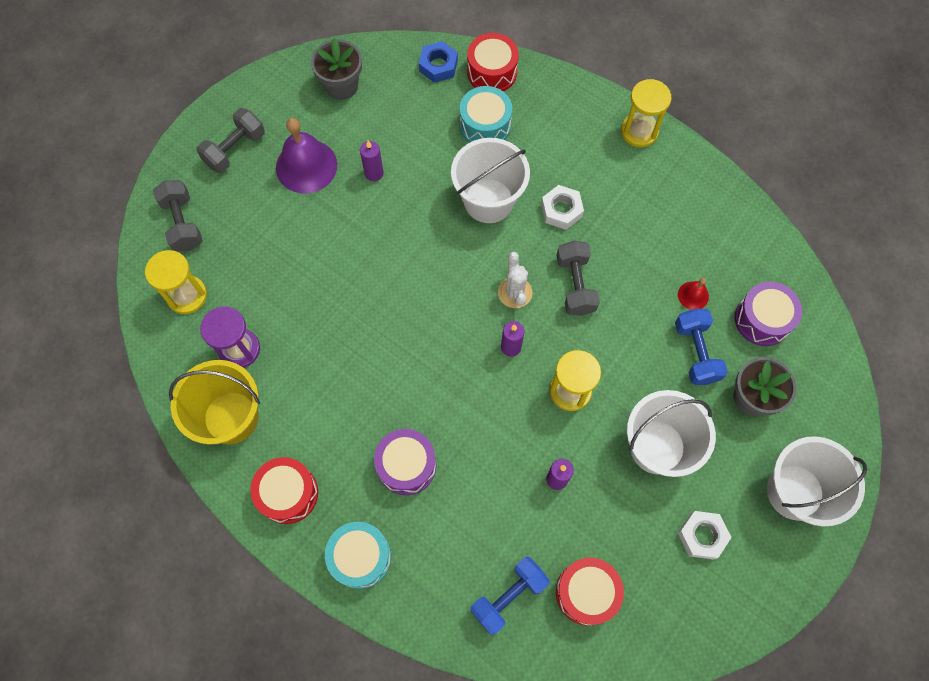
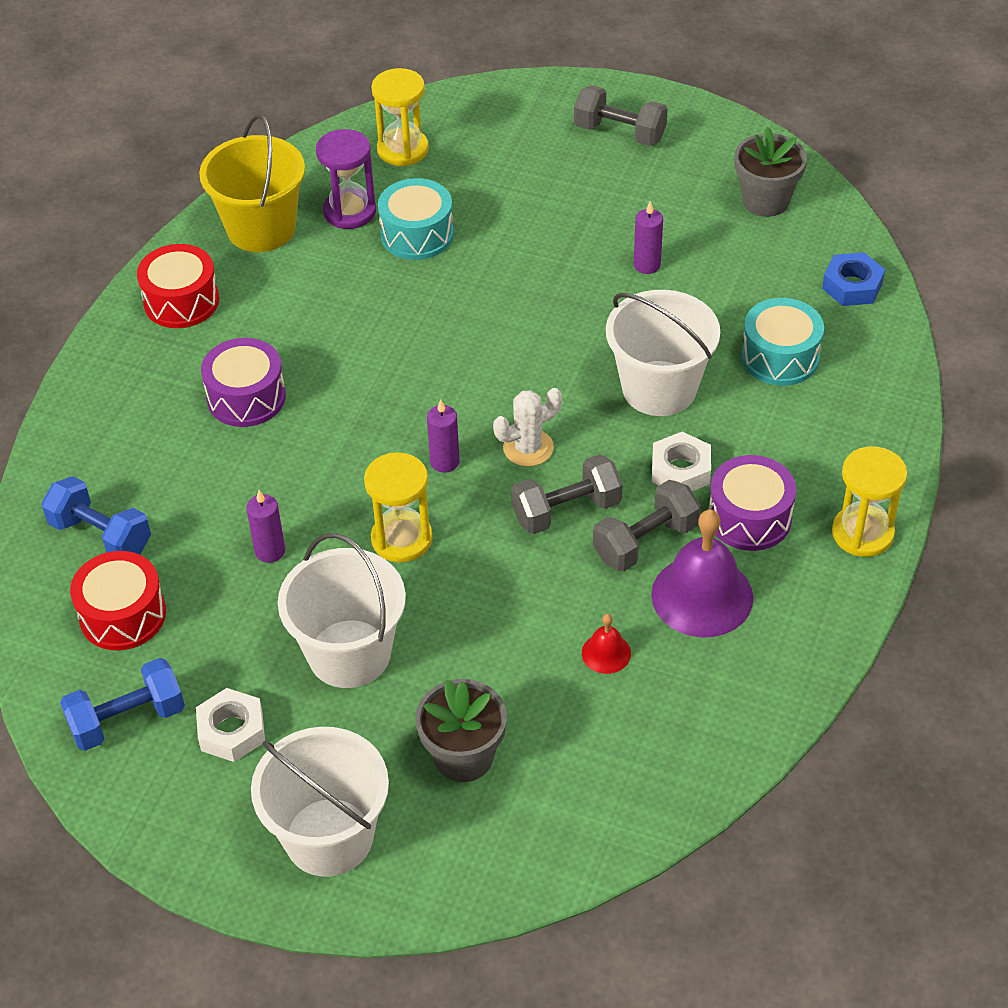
camera: 75 degrees right, 20 degrees down
(183, 223) = (496, 119): grey dumbbell -> grey dumbbell (645, 542)
(306, 166) = (626, 200): purple bell -> purple bell (702, 596)
(360, 557) = (119, 384): turquoise drum -> turquoise drum (417, 234)
(492, 72) = (874, 344): red drum -> none
(696, 352) = (512, 673): blue dumbbell -> blue dumbbell (127, 720)
(762, 319) = (600, 749): purple drum -> purple drum (749, 518)

